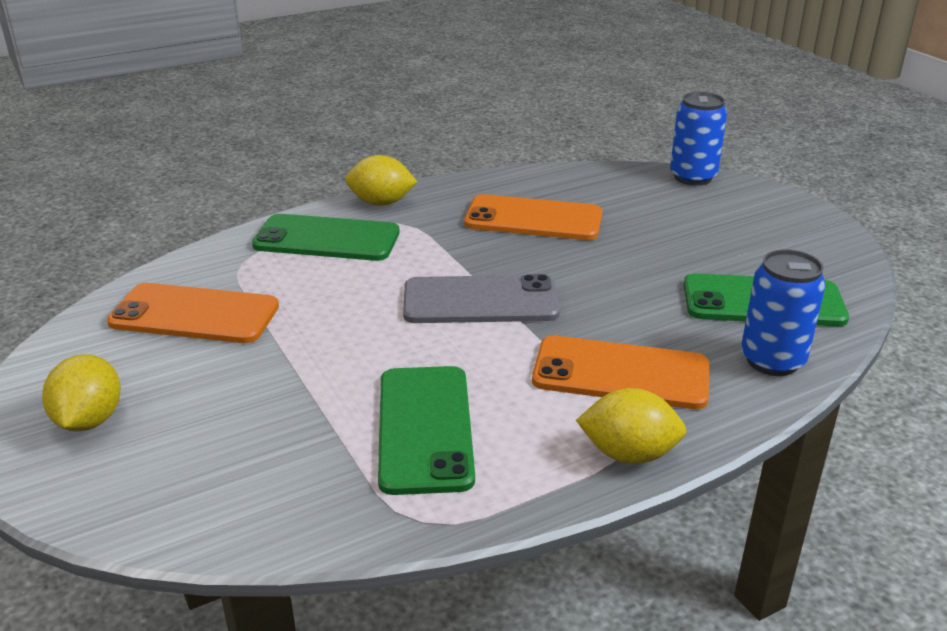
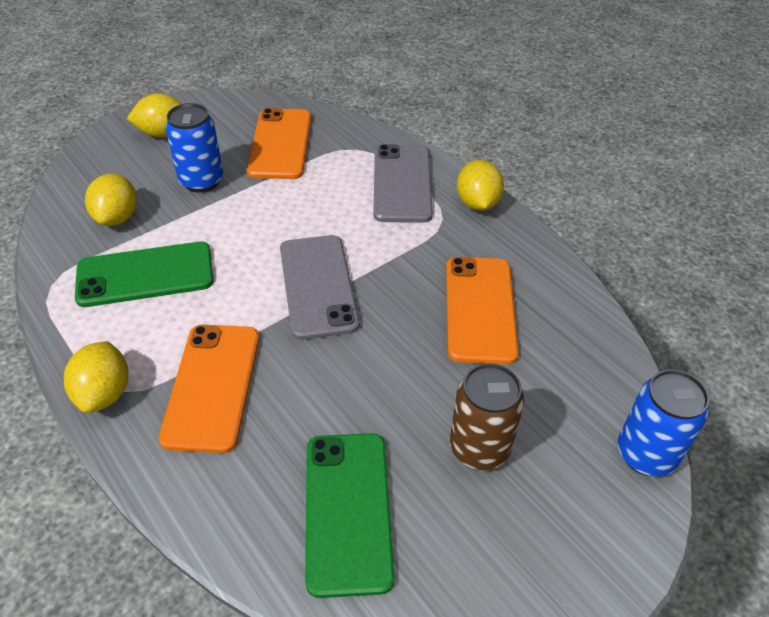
camera: 80 degrees right, 15 degrees up
(288, 461) = (117, 217): none -> yellow lemon
(327, 239) = (402, 183): green phone -> grey phone
(692, 237) = (479, 448): none -> brown can
(772, 361) = (235, 509): blue can -> blue can (201, 181)

